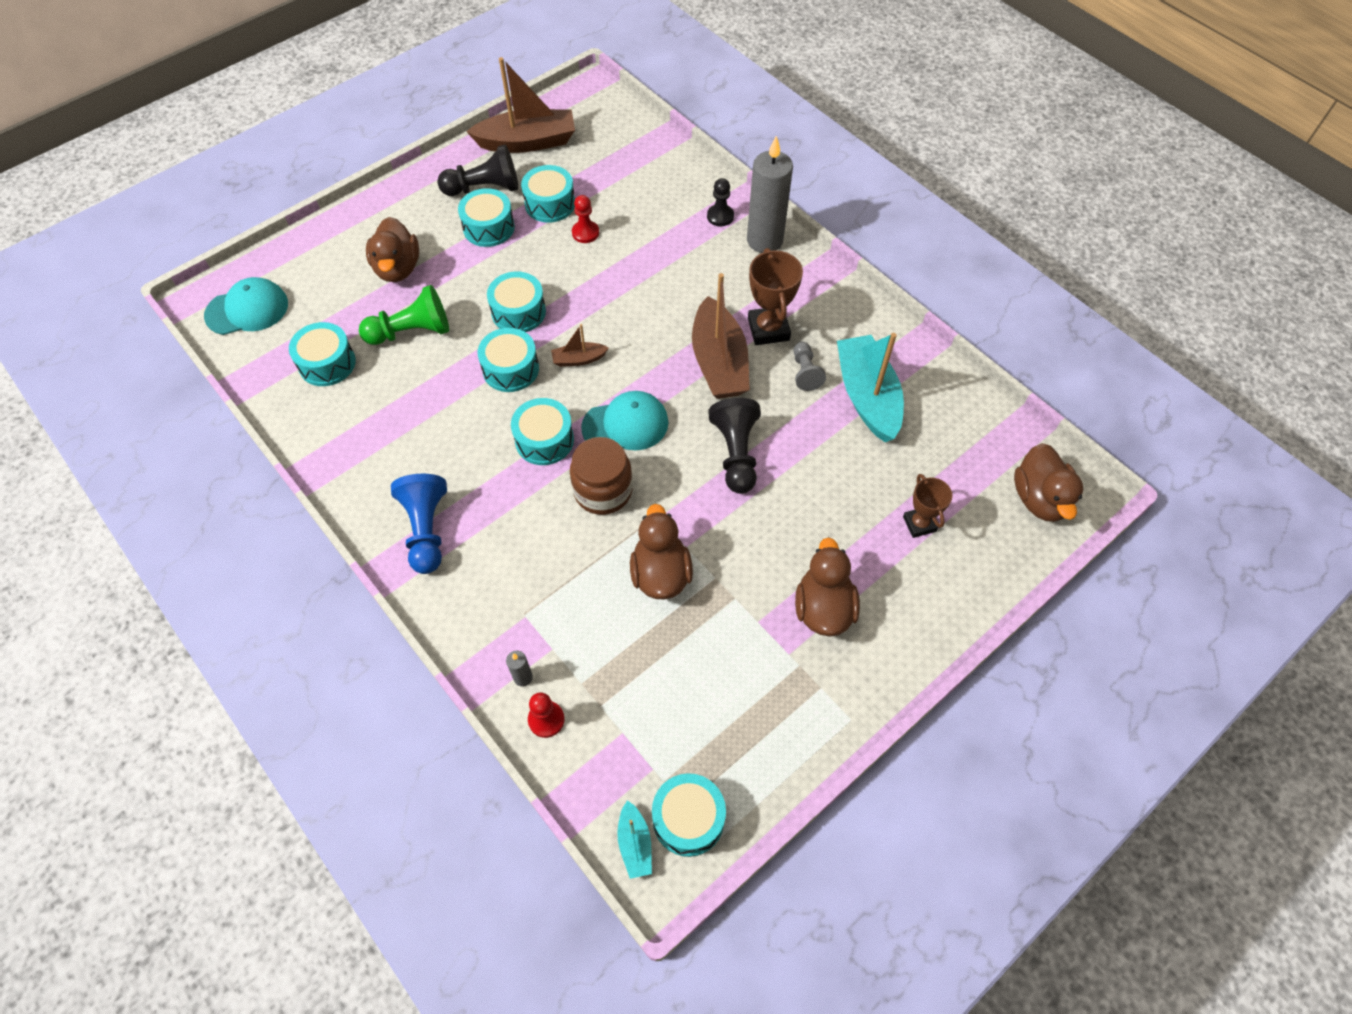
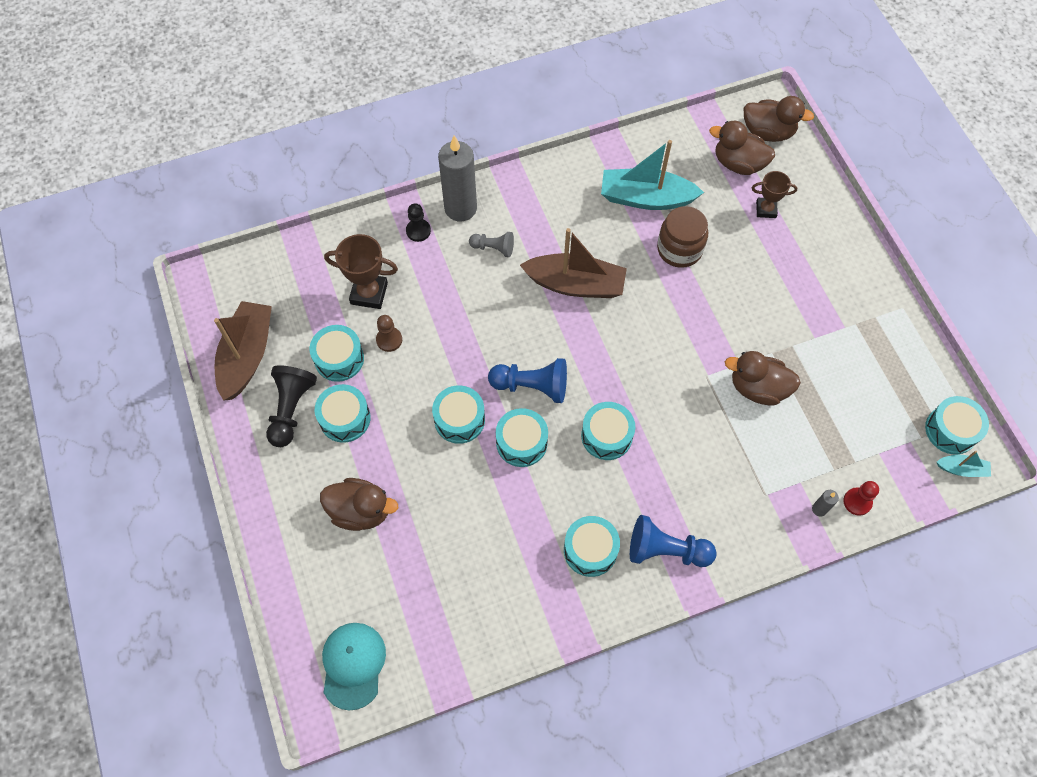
camera: 70 degrees left, 5 degrees up
(327, 363) = (453, 599): turquoise drum -> turquoise drum (590, 550)
(411, 332) = (445, 515): green pawn -> none
(579, 359) = (532, 386): brown boat -> blue pawn
(585, 233) = (389, 340): red pawn -> brown pawn
(603, 491) = (671, 406): brown jar -> brown jar (679, 249)
(625, 425) = (613, 371): turquoise cap -> none
(736, 454) = (667, 302): black pawn -> none
(768, 329) = (555, 239): brown trophy -> brown trophy (369, 293)
(805, 372) = (608, 229): grey pawn -> grey pawn (493, 248)
(823, 608) = (815, 293): brown duck -> brown duck (738, 164)

